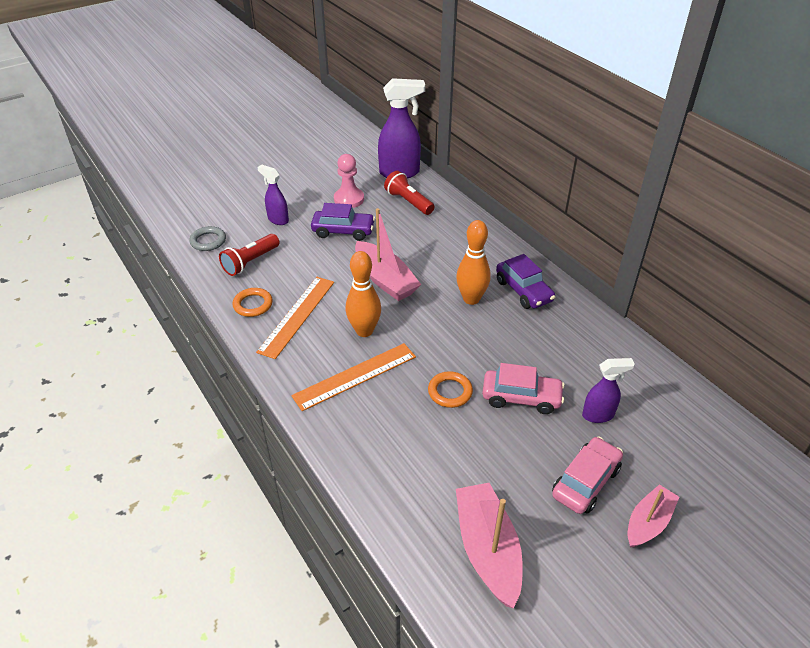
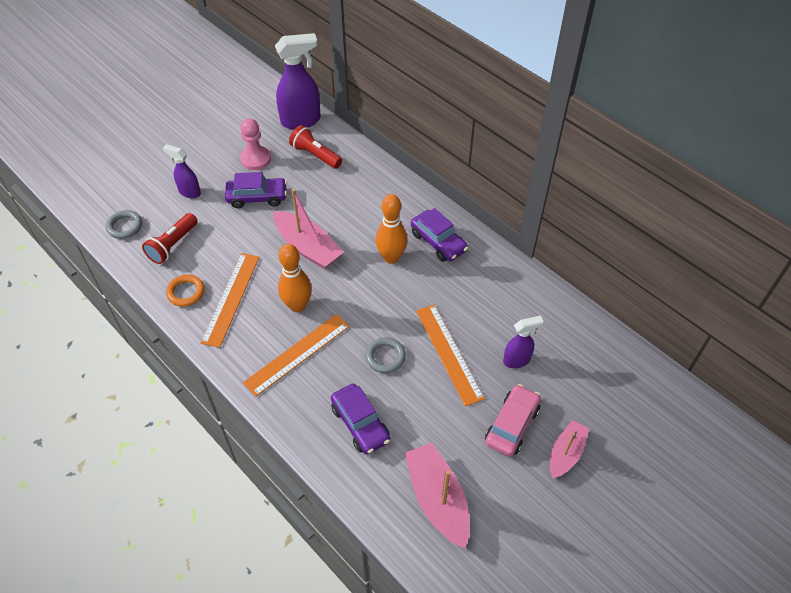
camera: 10 degrees left, 10 degrees up
(411, 455) = (360, 424): none -> purple car
(450, 392) = (385, 357): orange ring -> grey ring
(521, 397) = (449, 353): pink car -> orange ruler

